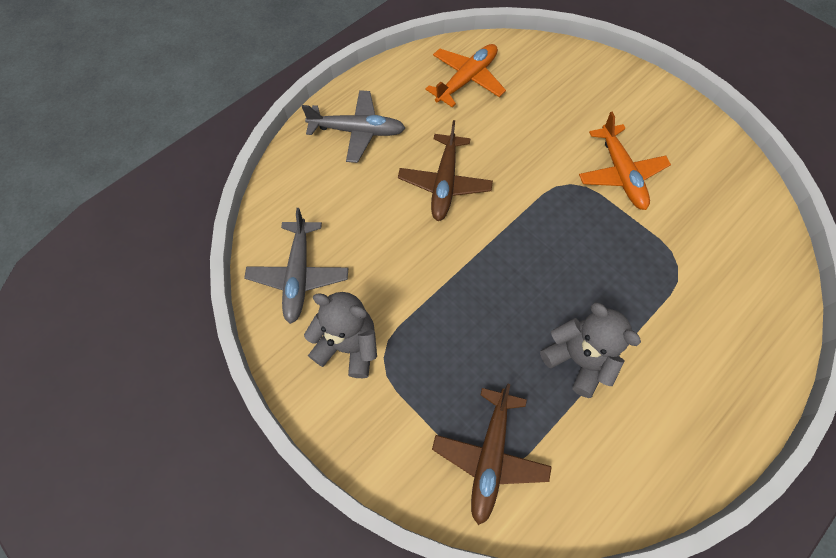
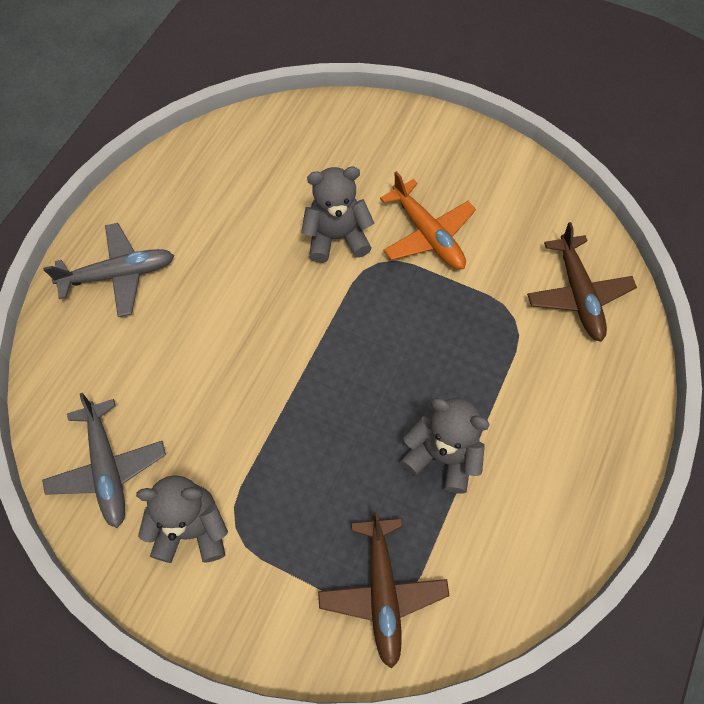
camera: 20 degrees left, 0 degrees up
(445, 183) = (240, 305): brown plane -> brown plane (578, 294)
(466, 80) = (226, 174): orange plane -> none
(541, 154) = (336, 237): none -> grey teddy bear

